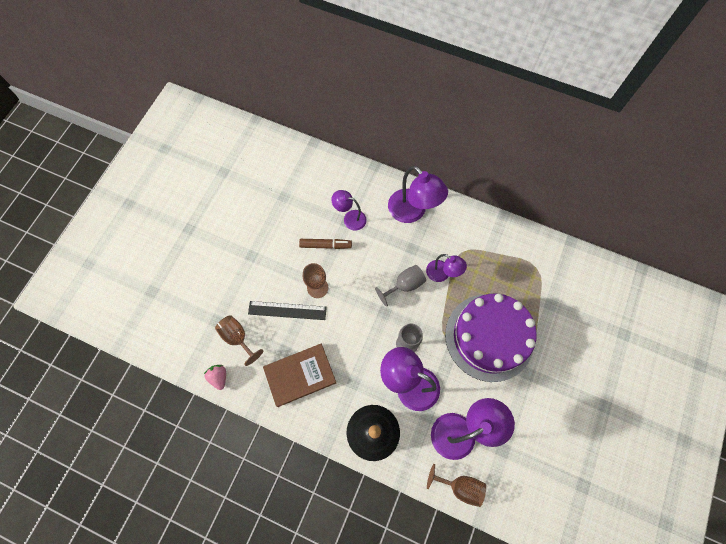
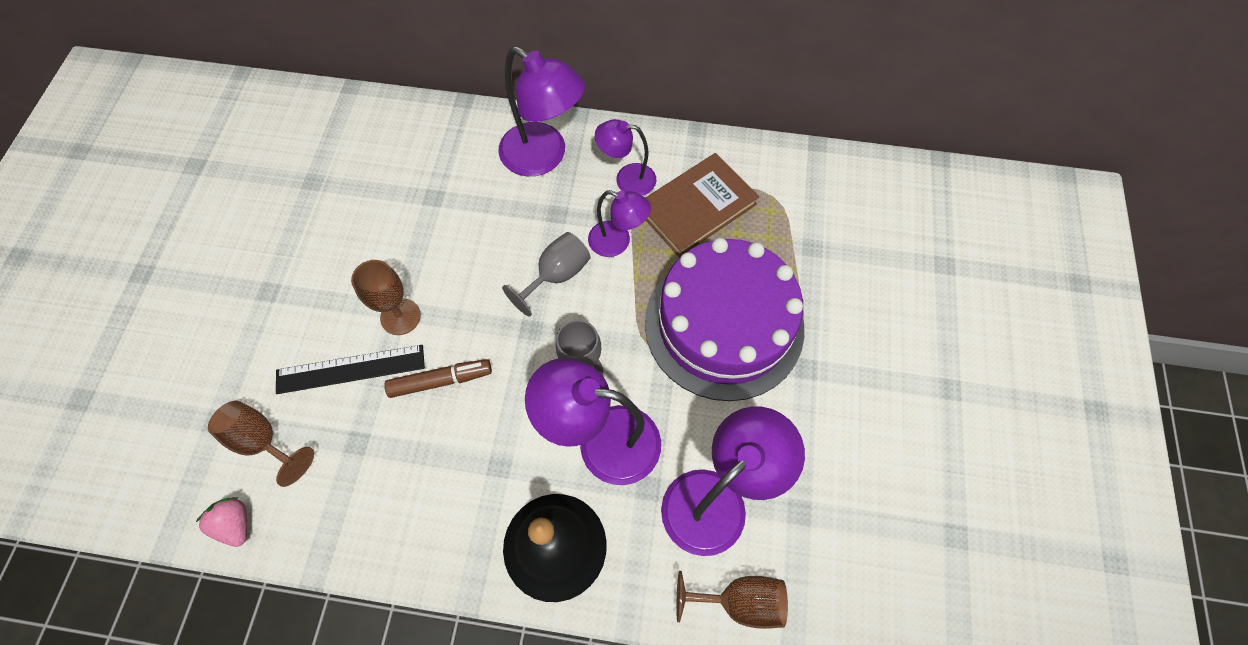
camera: 15 degrees left, 5 degrees down
(300, 375) = (395, 478): brown book -> brown book (697, 207)
(325, 245) = (402, 243): brown marker -> brown marker (440, 381)
(350, 218) = (437, 190): purple lamp -> purple lamp (627, 179)

